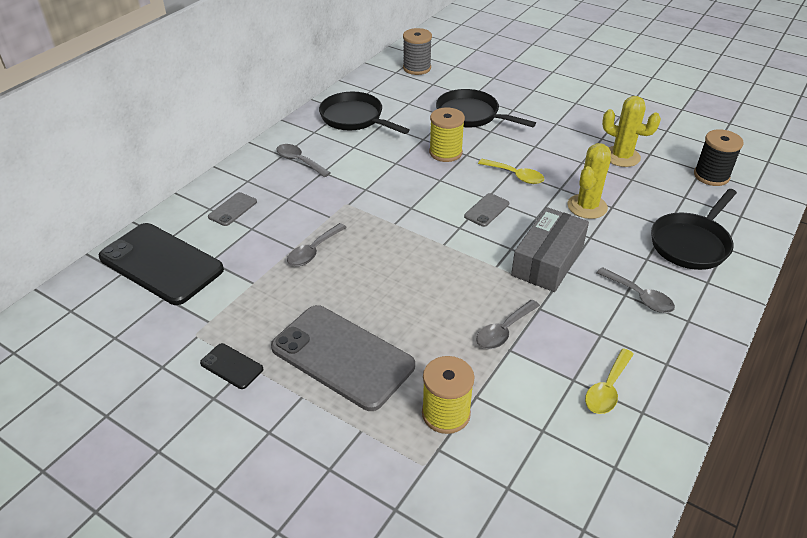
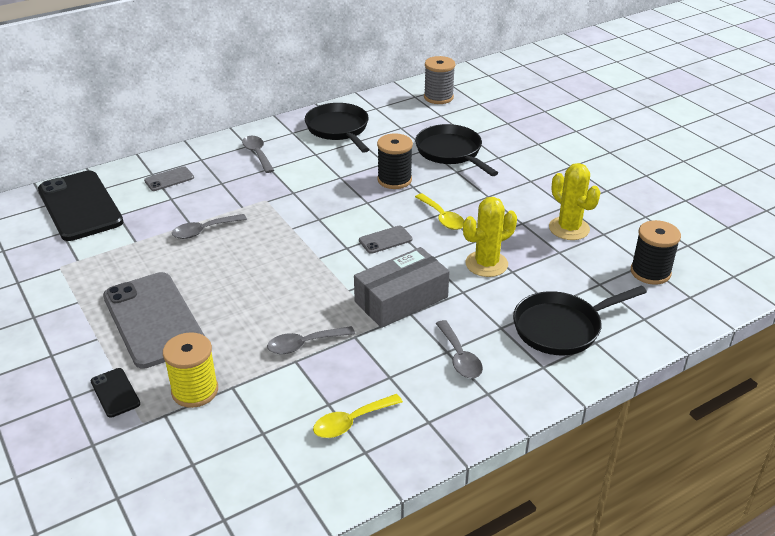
camera: 25 degrees right, 5 degrees down
(231, 366) = (65, 298): black phone -> black phone (115, 393)
(445, 153) = (394, 180): yellow spool -> black spool

